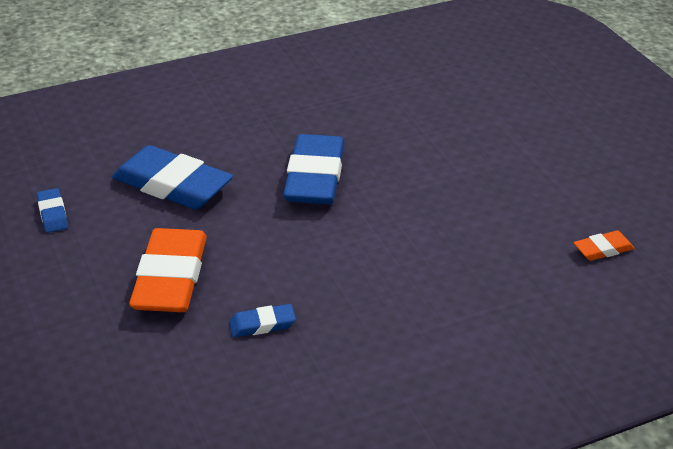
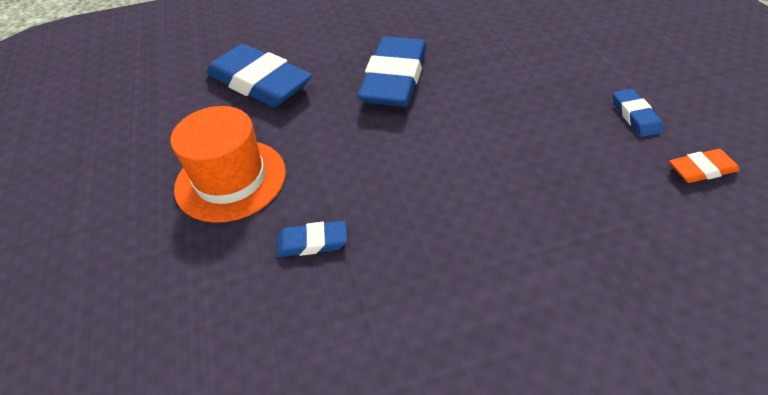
camera: 10 degrees right, 10 degrees up
(53, 214) = (143, 107): blue eraser -> blue eraser (635, 116)
(170, 278) = (231, 179): orange eraser -> orange hat

